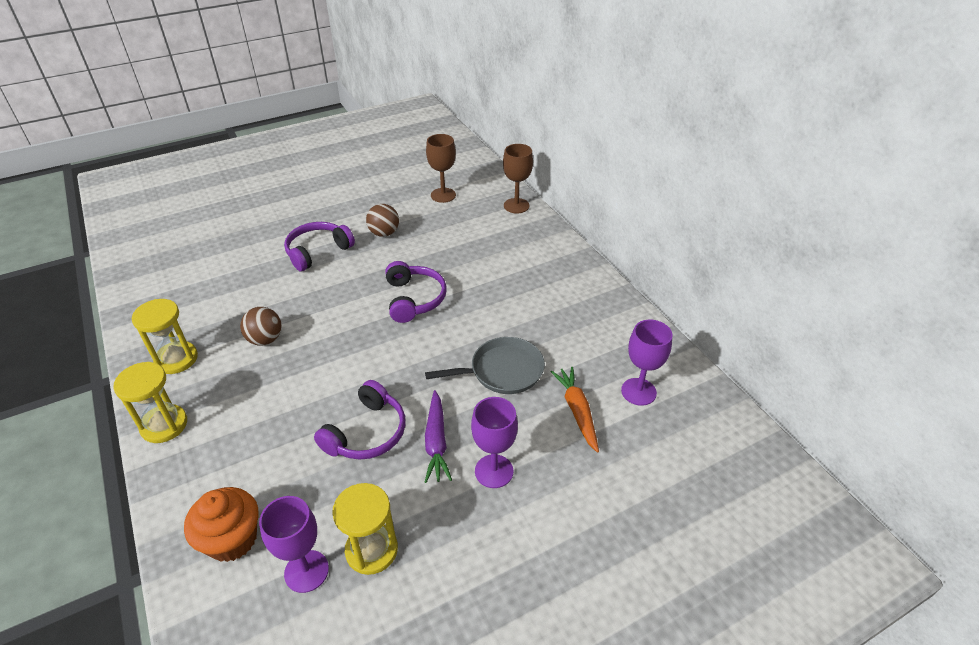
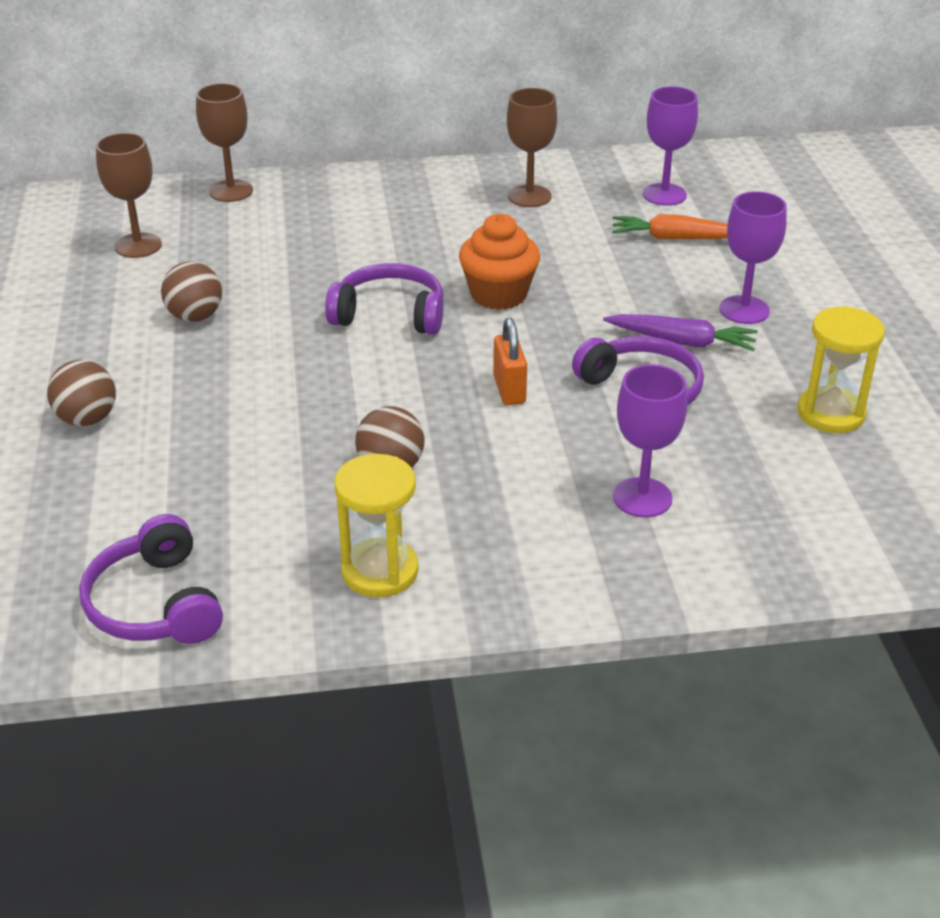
camera: 70 degrees left, 5 degrees down
(164, 425) = (537, 588): yellow hourglass -> none
(232, 539) = (783, 525): orange cupcake -> orange cupcake (498, 295)
(286, 230) = (87, 419): none -> brown ball
(306, 571) = (848, 466): purple goblet -> purple goblet (642, 498)
(317, 251) = (189, 390): purple headphones -> purple headphones (155, 604)
(351, 368) = (509, 390): none -> orange padlock
(502, 371) = (583, 272): grey pan -> none
(588, 322) = (529, 196): none -> brown goblet

